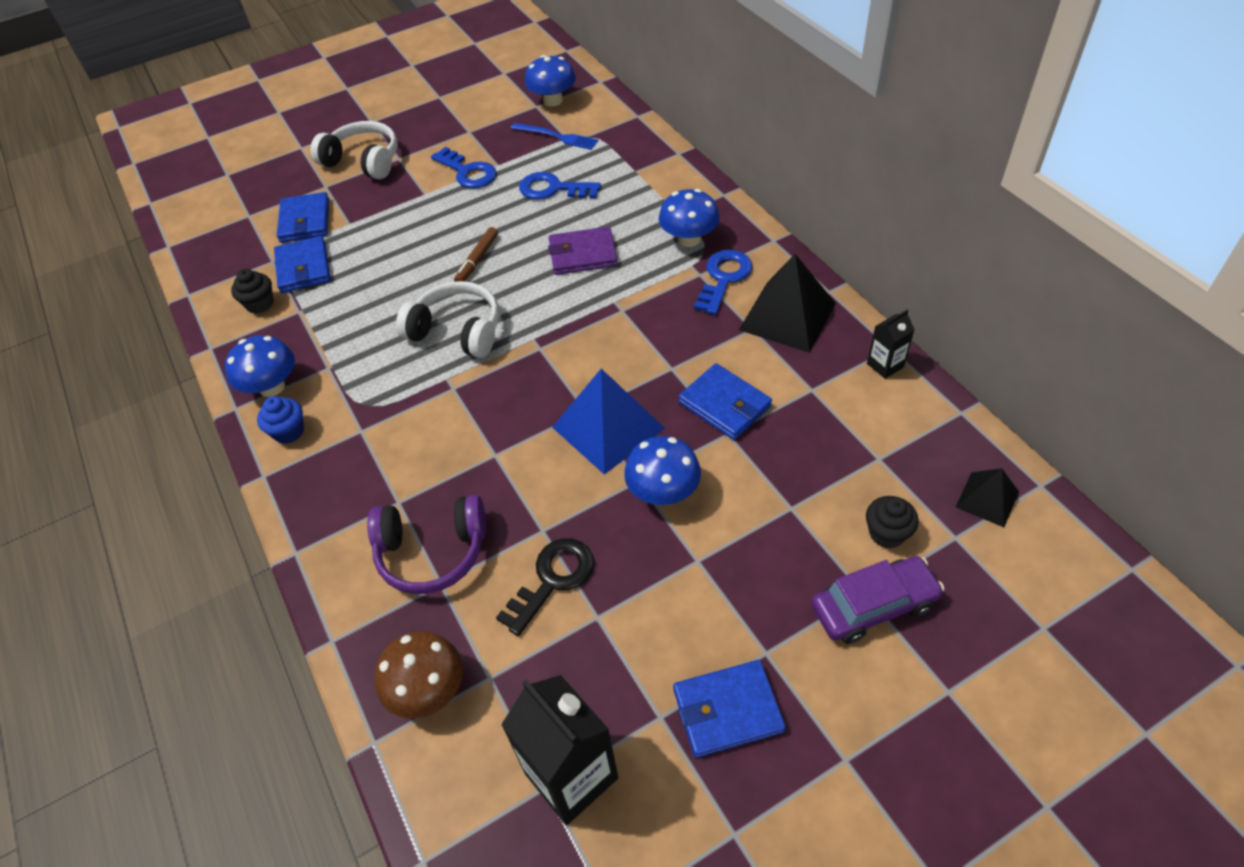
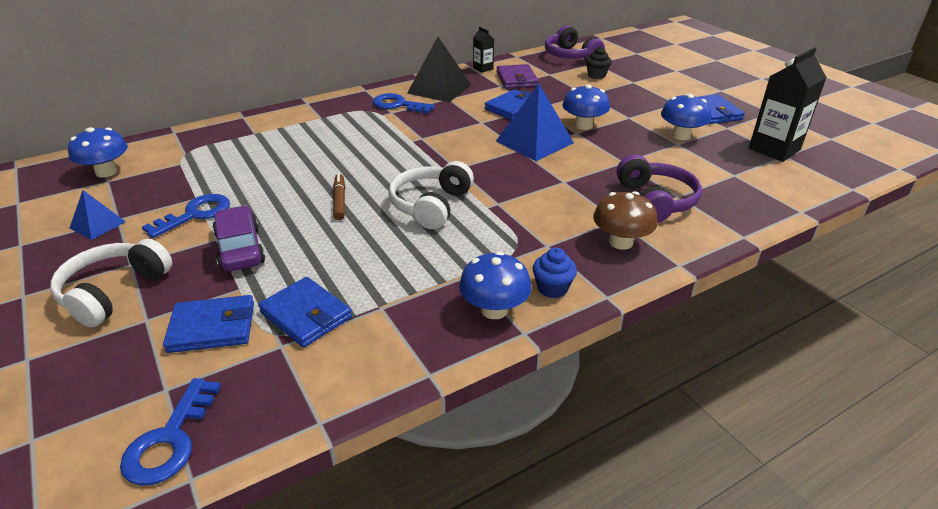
camera: 95 degrees left, 15 degrees down
(260, 304) = (360, 342): black cupcake -> none
(303, 268) = (306, 315): blue wallet -> blue wallet turned 60 degrees clockwise
(428, 690) = (755, 195): brown mushroom -> brown mushroom (621, 242)
(461, 124) = (97, 225): none -> blue pyramid
(477, 260) = (339, 201): brown marker -> brown marker turned 120 degrees counterclockwise
(552, 580) = (658, 157): black key -> none
(553, 189) = (256, 168): blue key -> blue key (170, 440)
(557, 137) = (173, 168): blue fork -> none
(583, 254) = (352, 153): purple wallet -> purple wallet (516, 79)
(689, 239) = (352, 115): blue mushroom -> blue mushroom (681, 136)
(873, 606) = (639, 80): purple car -> purple car (240, 249)
(987, 499) = (570, 56): black pyramid -> purple headphones

